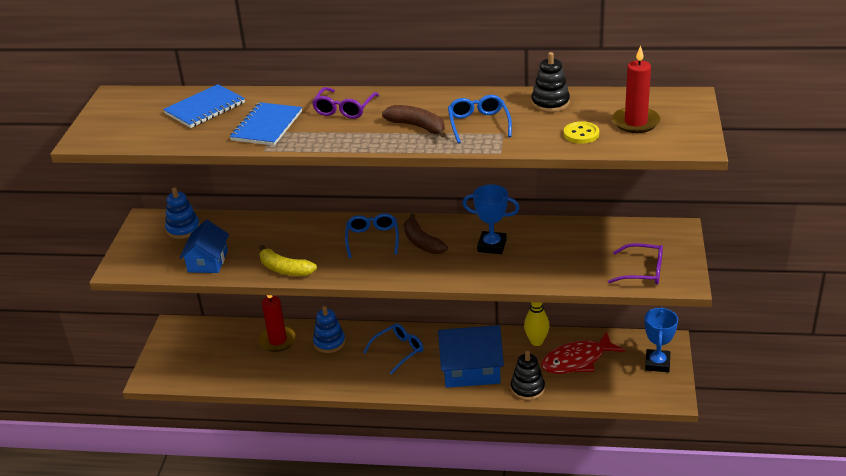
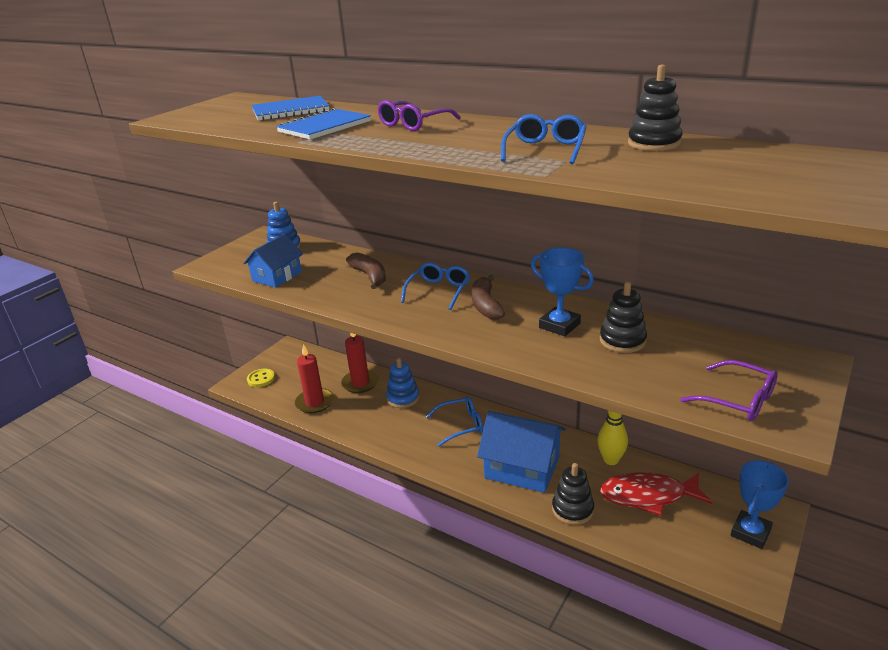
camera: 25 degrees right, 5 degrees down
(285, 269) = (334, 298): yellow banana -> none
(417, 126) = (472, 144): brown banana -> brown banana (370, 276)
(545, 246) = (622, 341): none -> black stacking toy
(581, 134) = (672, 173): yellow button -> yellow button (261, 379)
(635, 122) = (763, 172): red candle -> red candle (315, 402)

